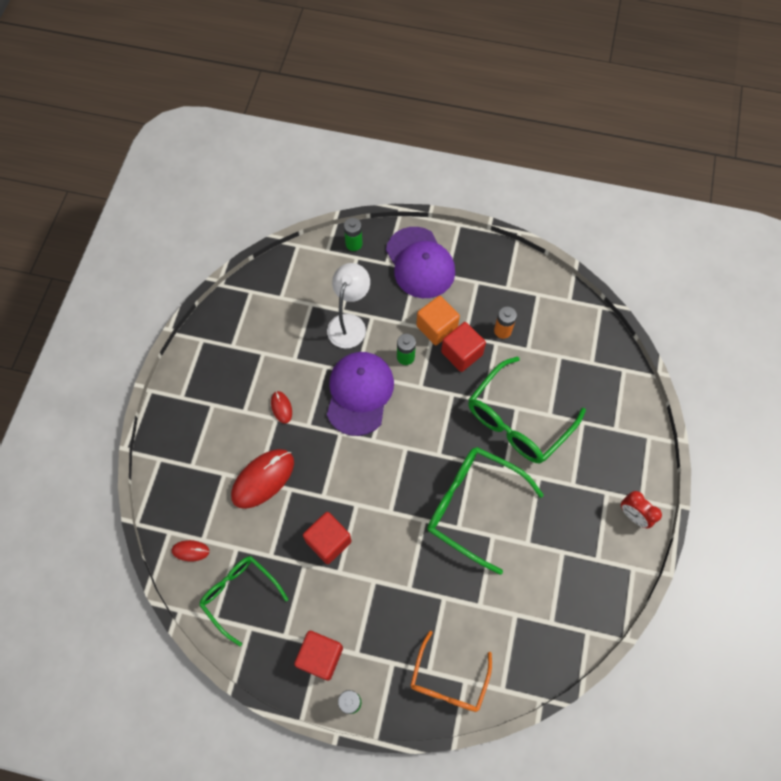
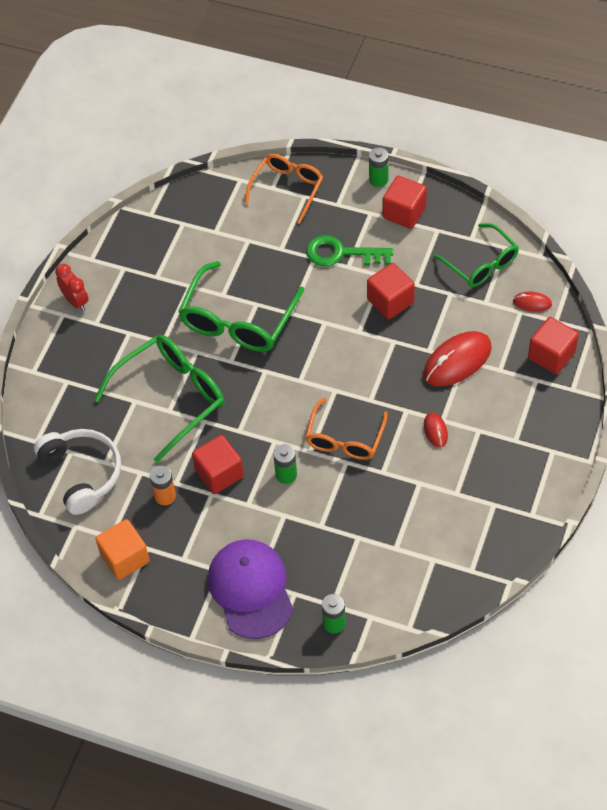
camera: 170 degrees left, 10 degrees down
(175, 493) = (551, 355): none -> red cube
(349, 323) = (349, 519): white lamp -> none
(359, 393) = (344, 439): purple cap -> orange glasses
(381, 596) = (341, 253): none -> green key
(436, 327) = (243, 506): orange cube -> orange cube (125, 558)
(472, 506) = (238, 321): green glasses -> green glasses turned 75 degrees clockwise
(576, 344) = (82, 473): none -> white headphones

